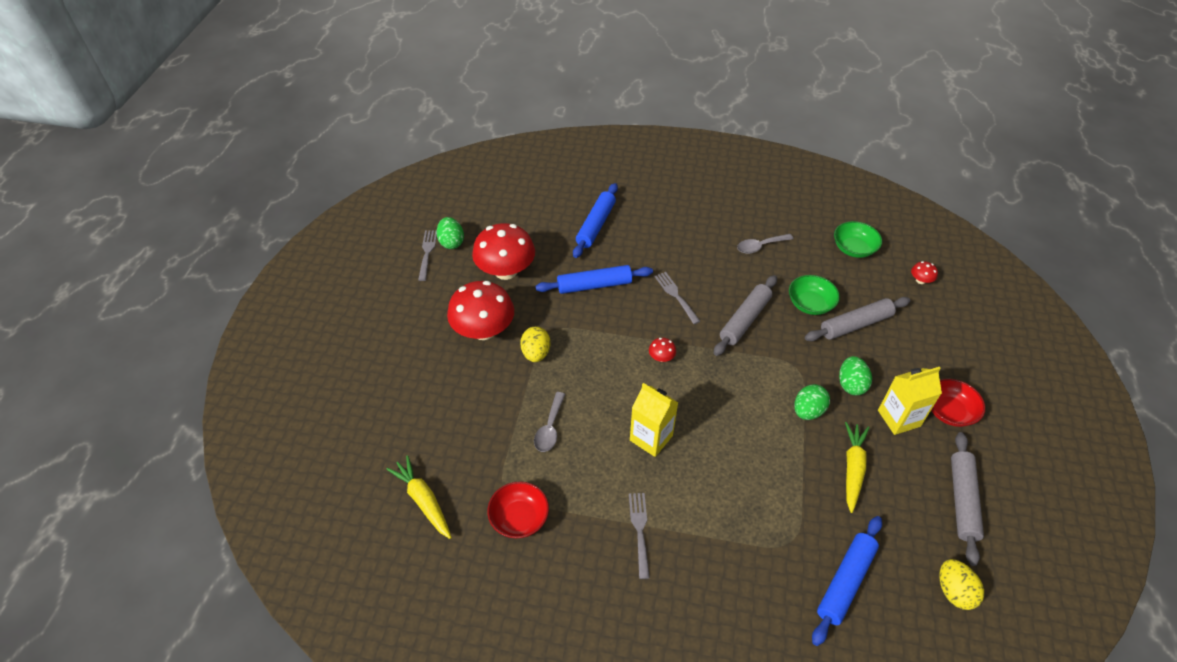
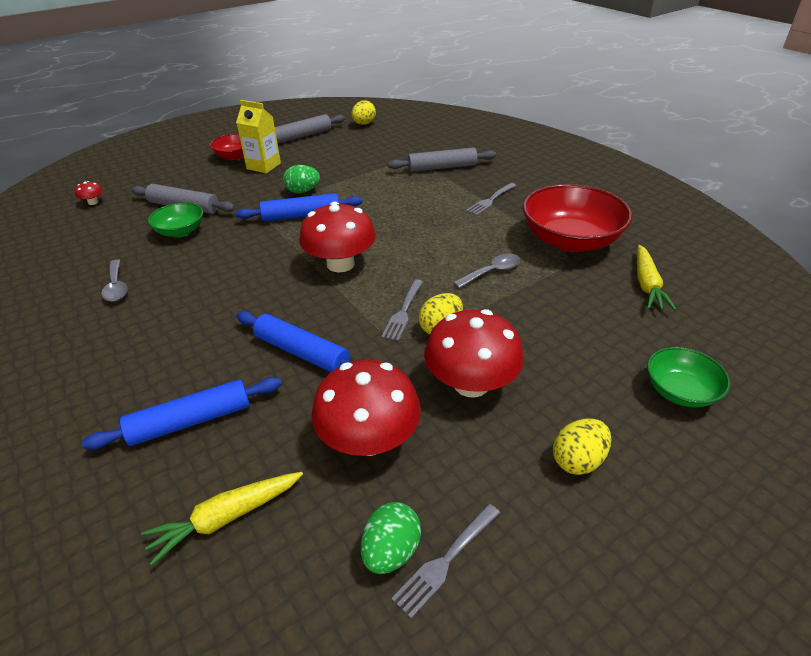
camera: 135 degrees left, 10 degrees down
(397, 326) = (578, 460): none -> yellow egg
(519, 518) = (570, 240): red bowl -> red bowl, size x1.86
(651, 438) = (422, 229): yellow carton -> none
(661, 357) = (340, 264): red mushroom -> red mushroom, size x2.46
(676, 296) = (252, 295): grey fork -> grey fork (403, 311)
(745, 320) = (240, 249): grey rolling pin -> grey rolling pin (442, 167)
(760, 246) = (116, 286): grey spoon -> grey spoon turned 45 degrees clockwise
(845, 582) = (406, 143): blue rolling pin -> blue rolling pin (301, 216)
(851, 384) = (254, 187): green egg -> none
(852, 468) = (328, 165): yellow carrot -> yellow carrot (226, 518)
(853, 249) = (72, 241): green bowl -> green bowl (680, 391)

